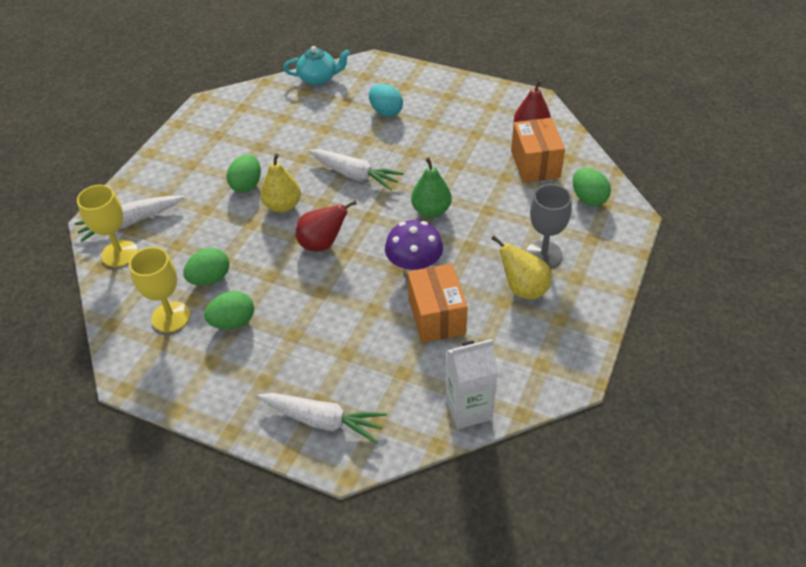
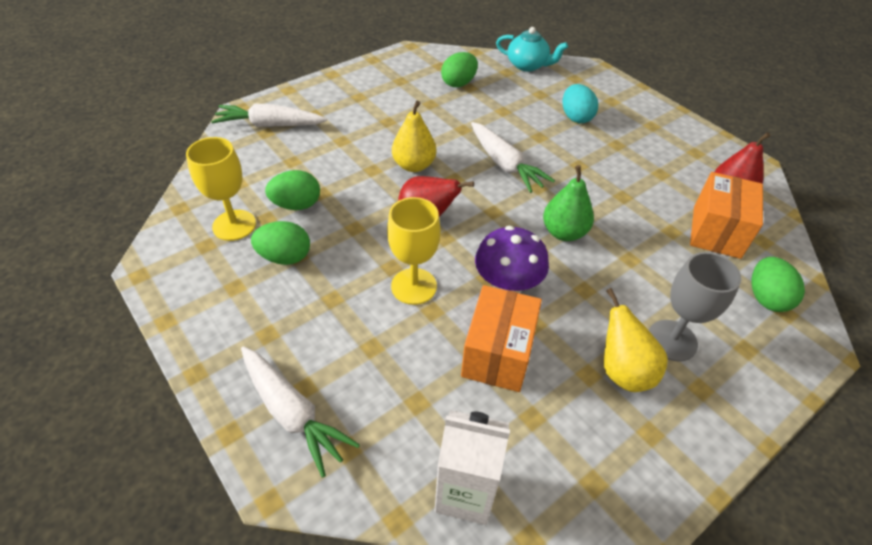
camera: 25 degrees right, 0 degrees up
(120, 253) = (238, 148): yellow goblet -> yellow goblet (414, 286)
(247, 185) = (394, 133): green egg -> green egg (458, 83)

